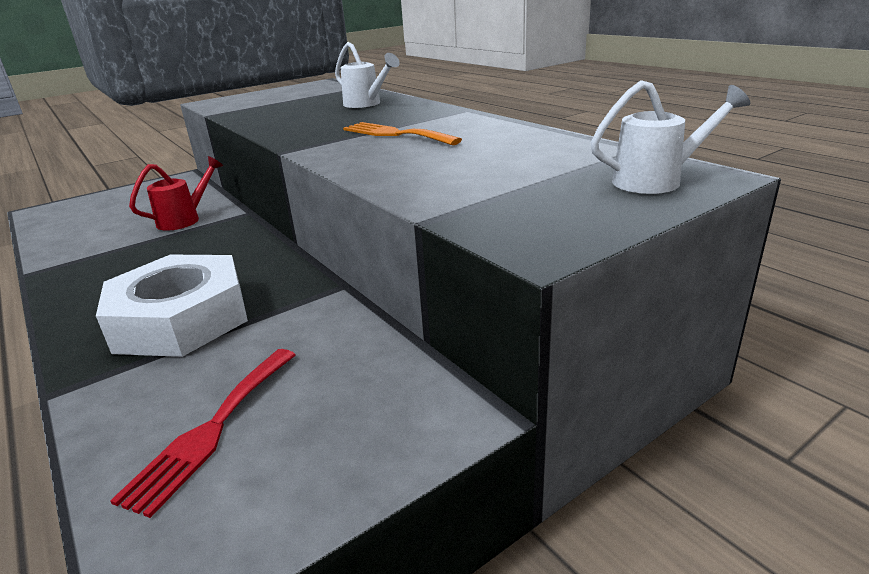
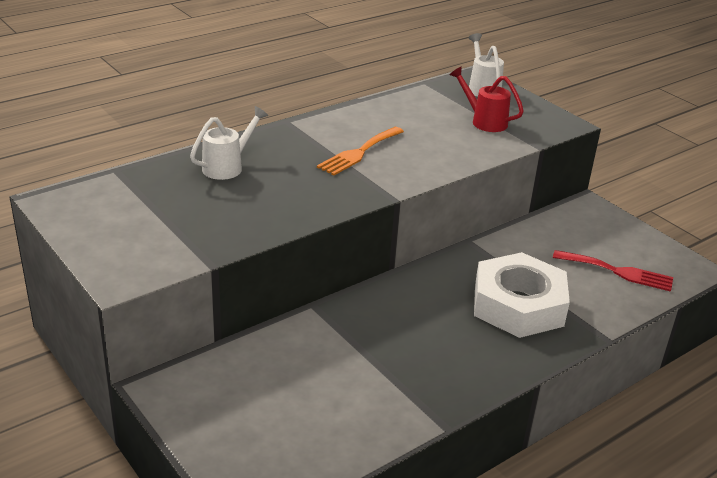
camera: 95 degrees left, 5 degrees up
(184, 219) = (322, 347): red watering can -> red watering can (484, 121)

